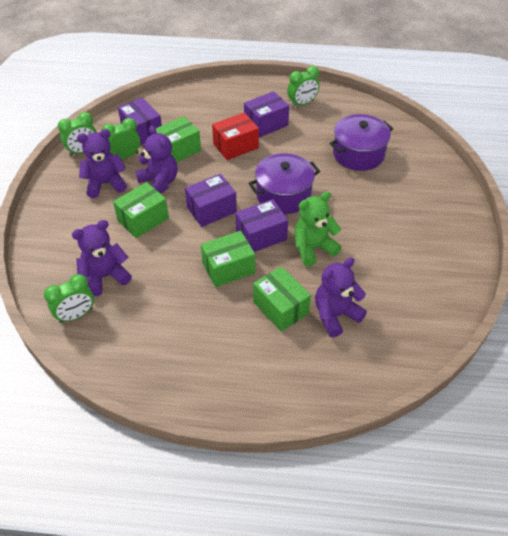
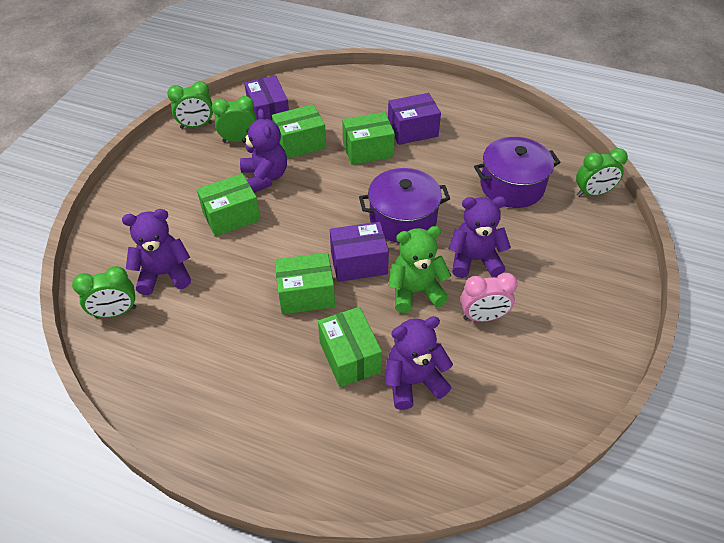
camera: 15 degrees right, 0 degrees up
(105, 184) = (206, 167): purple teddy bear -> purple teddy bear (474, 260)
(211, 210) = (312, 220): purple box -> none
(236, 146) = (368, 150): red box -> green box
(302, 103) = (464, 113): green clock -> green clock (592, 193)
(370, 256) = (483, 317): none -> pink clock

